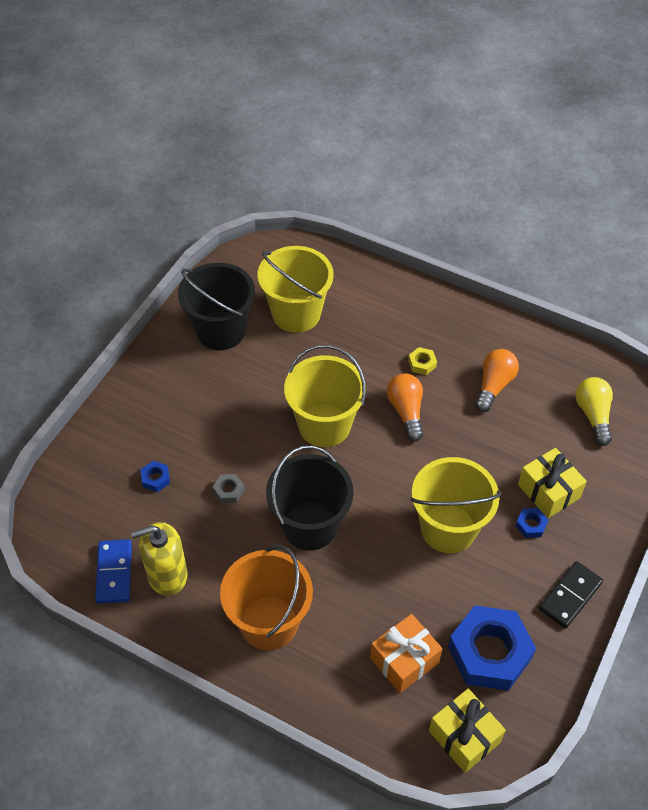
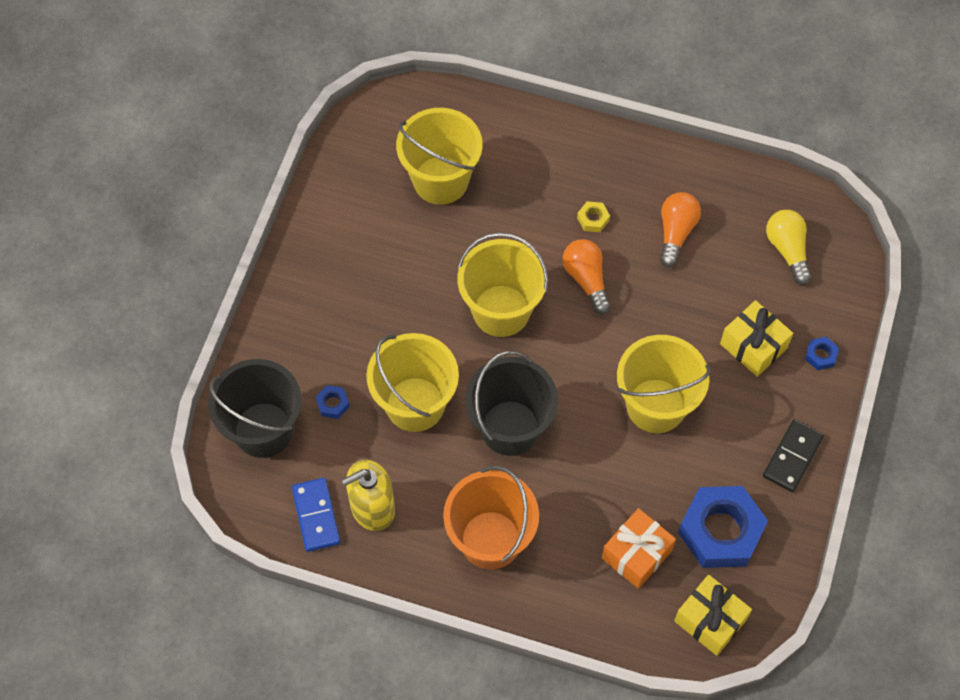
camera: 10 degrees left, 10 degrees up
(220, 331) = (360, 216): black bucket -> black bucket (263, 430)
(228, 491) = (415, 404): grey nut -> yellow bucket
(531, 525) = (741, 387): blue nut -> blue nut (820, 355)

